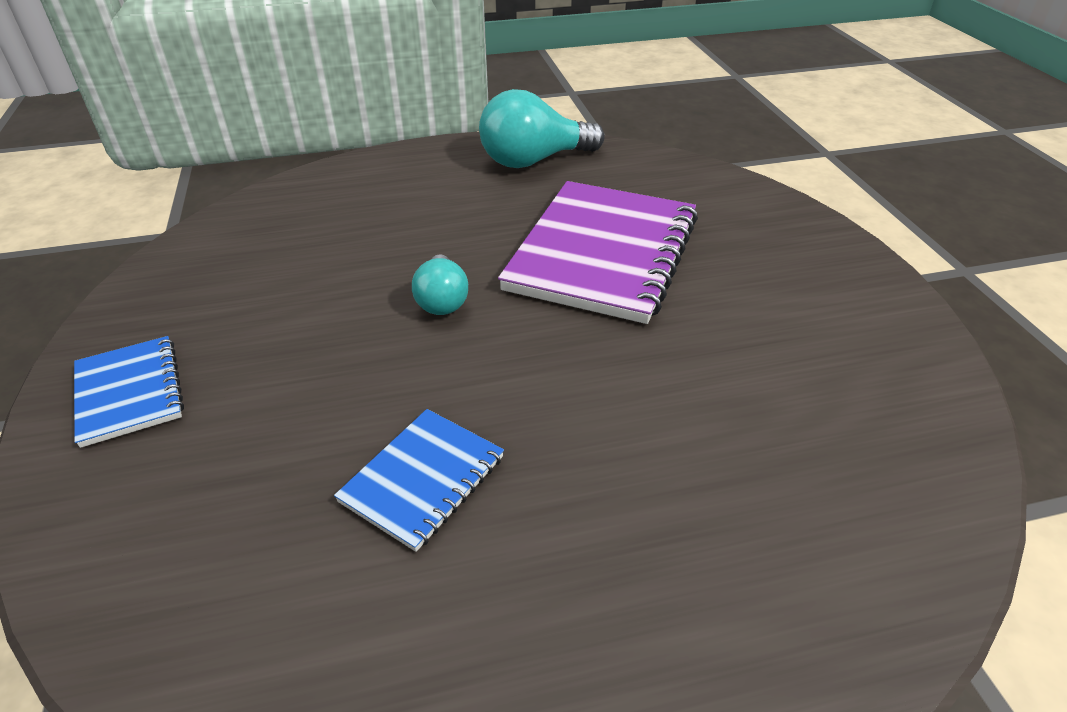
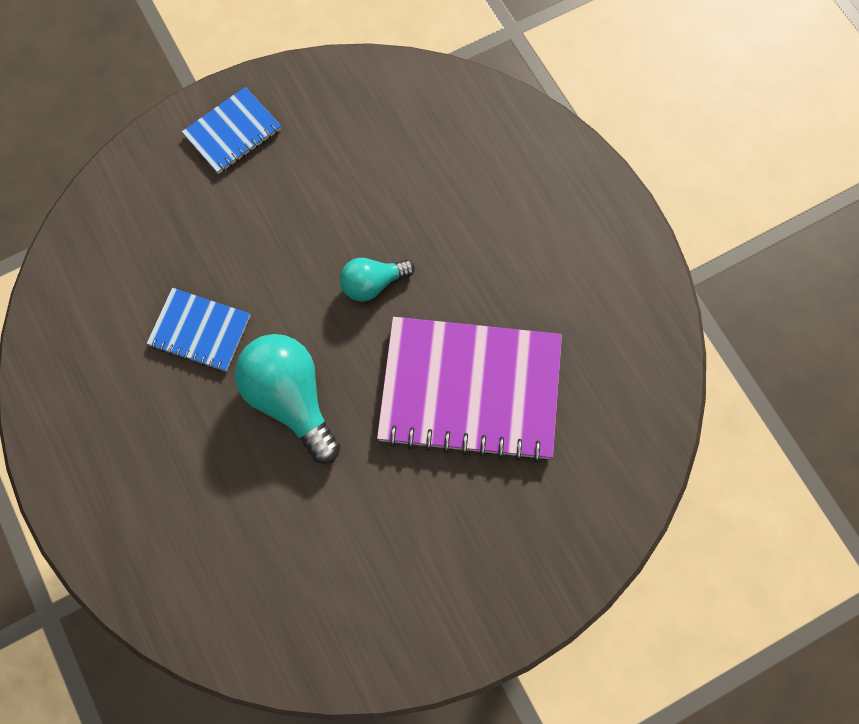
camera: 75 degrees right, 30 degrees up
(534, 160) = (617, 293): turquoise light bulb -> turquoise light bulb (290, 399)

